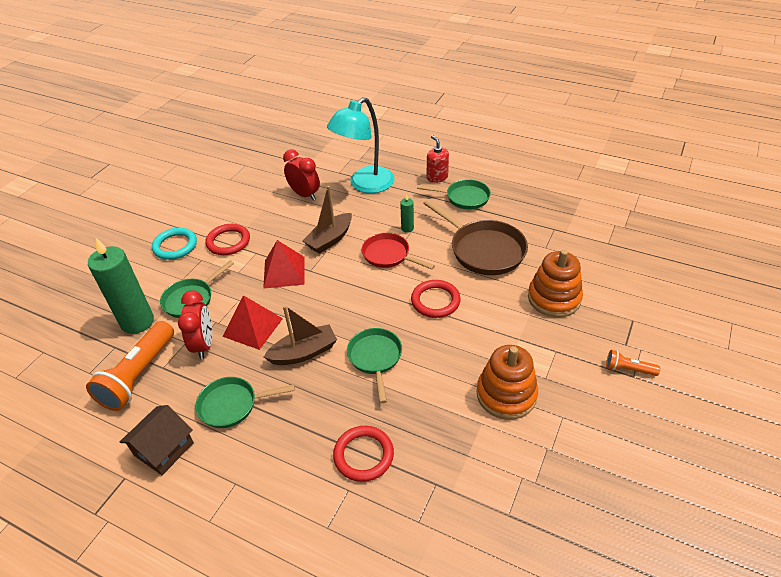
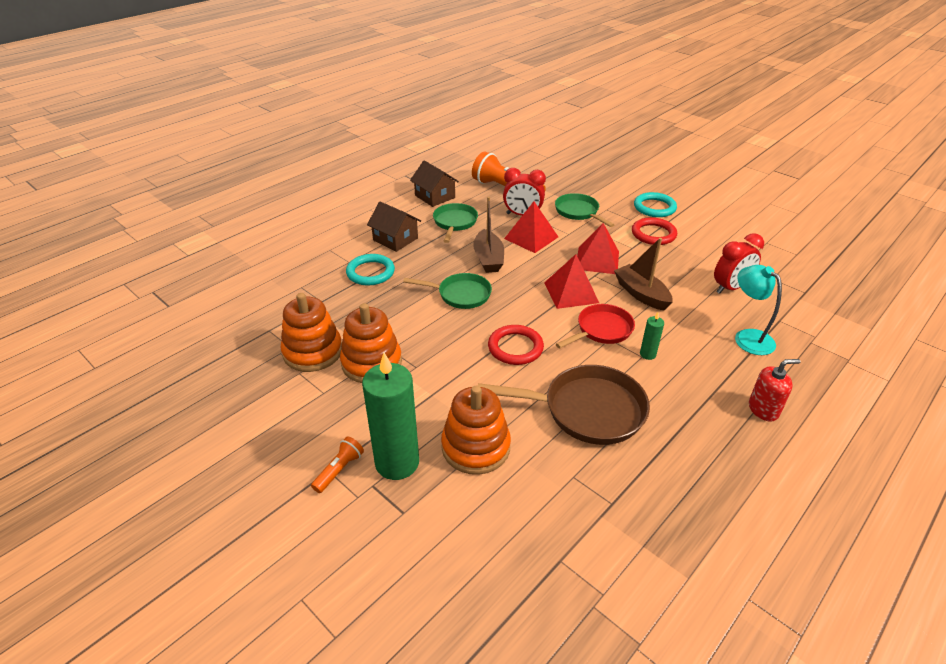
camera: 105 degrees right, 5 degrees down
(137, 322) = (562, 189): green candle -> green candle (397, 462)
(284, 456) = (395, 239): none -> brown house
(342, 281) = (571, 292): none -> red pyramid
(363, 455) = (370, 272): red ring -> turquoise ring
(365, 185) = (748, 337): turquoise lamp -> turquoise lamp, size x0.64
(464, 198) = (707, 424): green pan -> none
(483, 250) = (587, 410): brown pan -> brown pan turned 150 degrees counterclockwise
(518, 451) = (313, 352): none -> orange stacking toy

